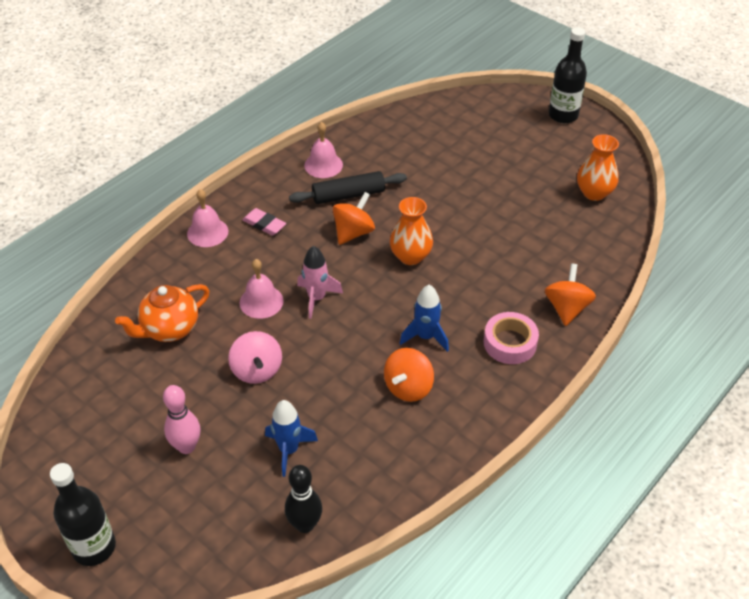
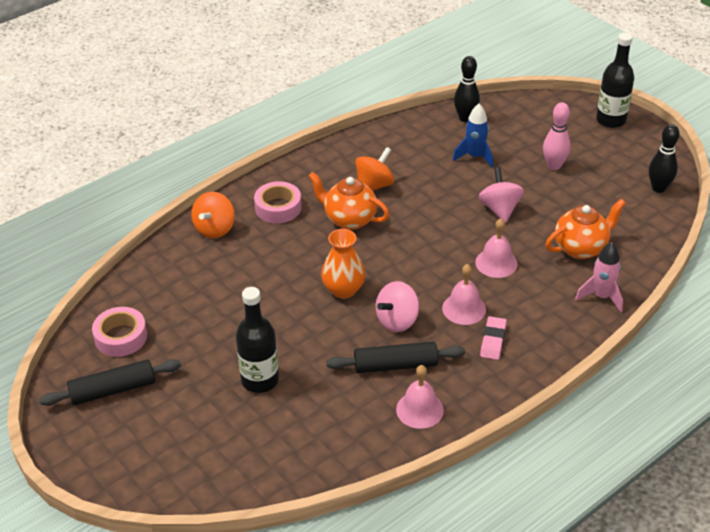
camera: 170 degrees left, 5 degrees down
(60, 425) = (658, 188): none -> black bowling pin
(207, 232) = (555, 338): pink bell -> pink bell (464, 308)
(264, 224) = (493, 340): pink eraser -> pink eraser turned 60 degrees clockwise
(317, 298) = (443, 260): pink rocket -> pink rocket (601, 296)
(353, 232) = (397, 321): orange spinning top -> pink spinning top
(426, 337) = (349, 219): blue rocket -> orange teapot
(563, 115) = (92, 450): black bottle -> black bottle (260, 380)
(574, 153) = (113, 390): none -> black rolling pin
(594, 193) = (121, 337): orange vase -> pink tape

